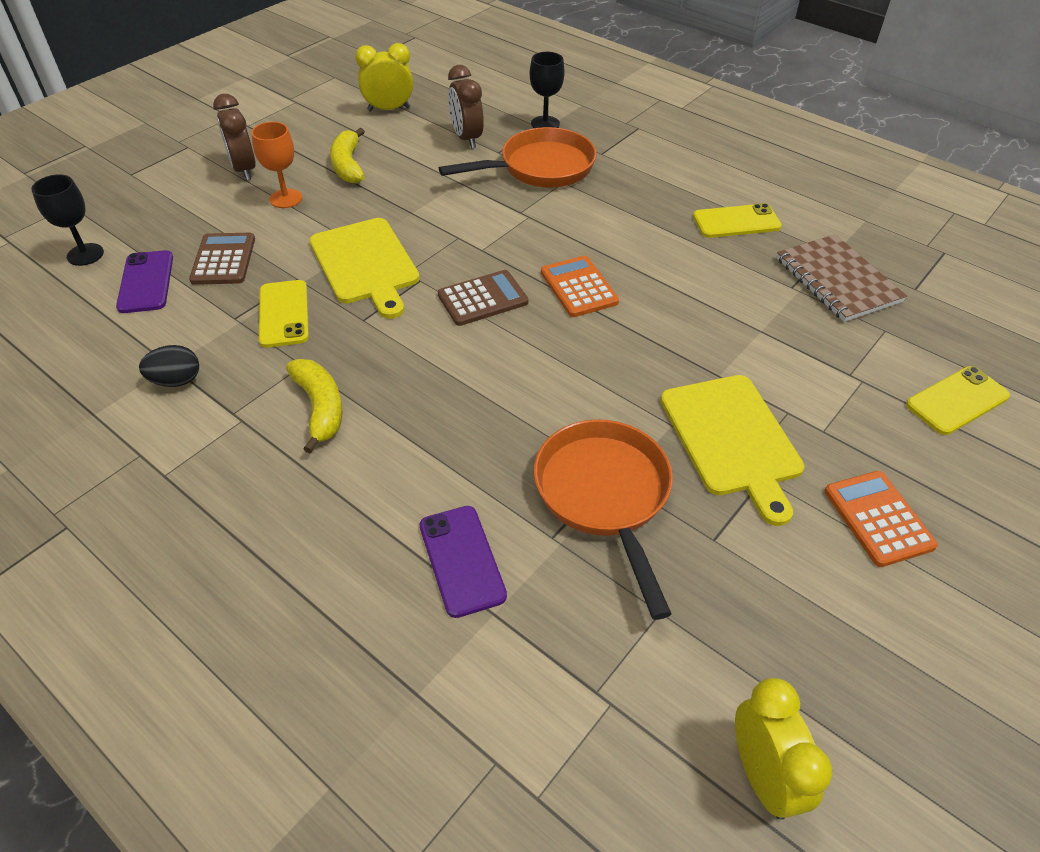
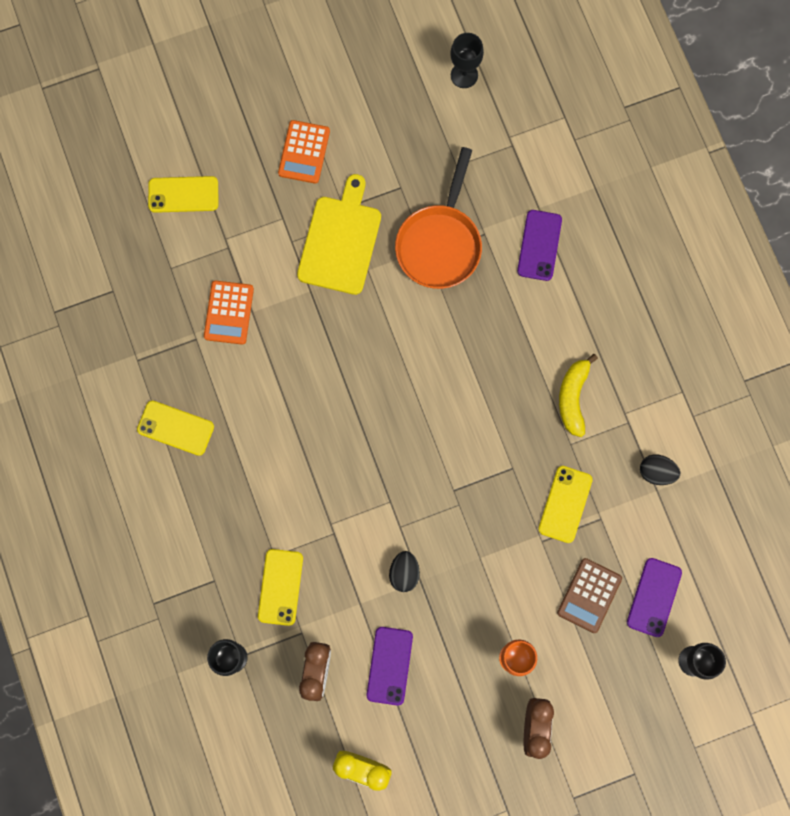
camera: 150 degrees left, 30 degrees up
(348, 165) = (442, 683): yellow banana -> none
(365, 264) = (485, 531): yellow cutting board -> none
(404, 160) = (389, 665): none -> purple phone
(431, 211) = (404, 573): none -> black egg
(483, 299) = (419, 444): brown calculator -> none
(540, 168) = (280, 587): orange pan -> yellow phone
(579, 287) = (344, 420): orange calculator -> orange calculator (228, 312)
(762, 775) = (464, 75): yellow clock -> black goblet
(837, 280) = (158, 327): brown notebook -> none

